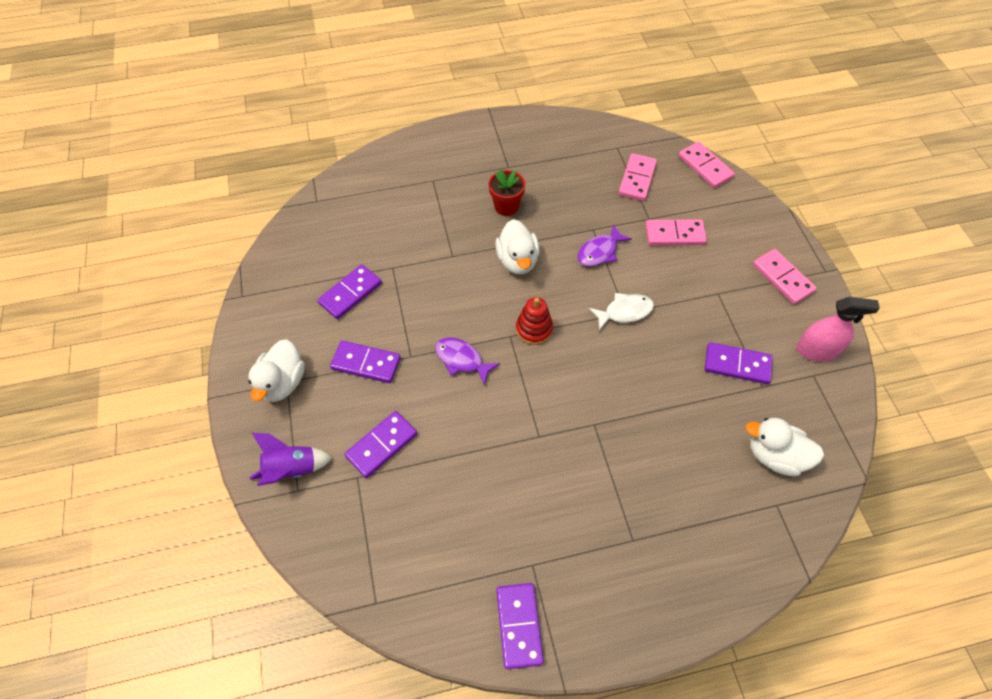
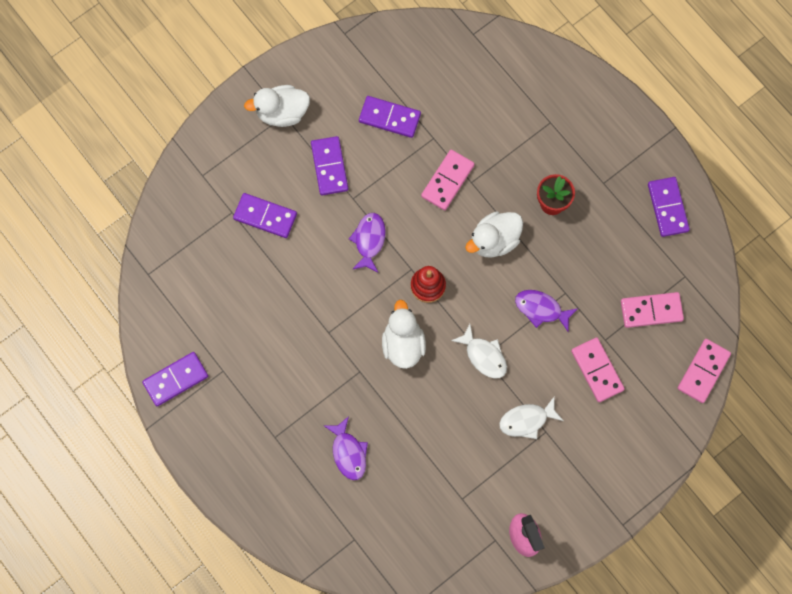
camera: 65 degrees right, 15 degrees up
(292, 469) = (216, 162): purple rocket -> none
(678, 471) = (348, 453): none -> purple fish
(701, 303) = (527, 420): none -> white fish
(737, 364) = (474, 471): purple domino -> purple domino (668, 207)
(775, 456) = (398, 527): white duck -> white duck (403, 344)
(782, 278) = (593, 486): pink domino -> pink domino (447, 181)

